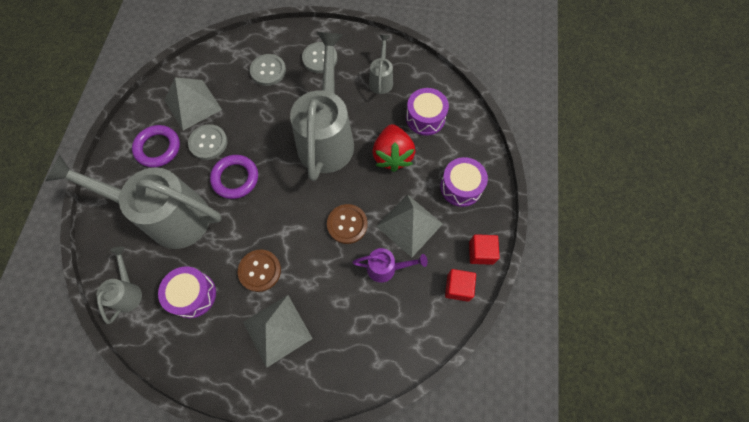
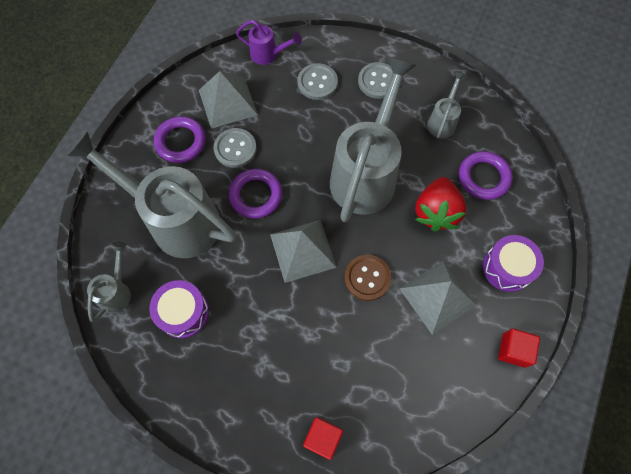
camera: 15 degrees right, 0 degrees up
(260, 271) = (260, 305): brown button -> none
(277, 330) = (265, 376): grey pyramid -> grey pyramid (303, 250)
(387, 268) = (401, 339): purple watering can -> purple watering can (268, 55)
(425, 118) = (483, 177): purple drum -> purple ring
(458, 287) = (477, 383): red cube -> red cube (322, 438)

